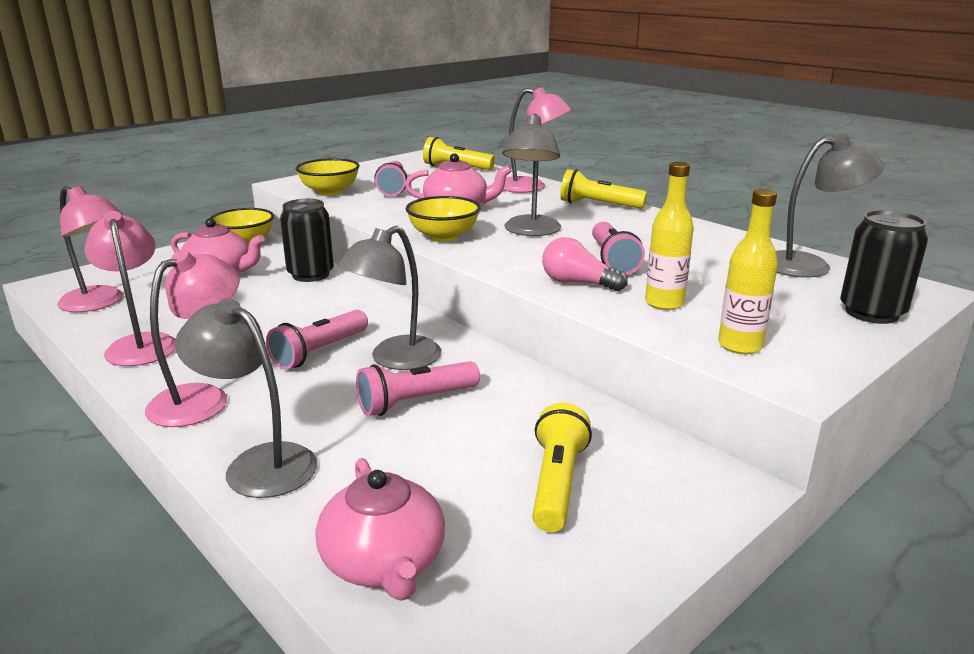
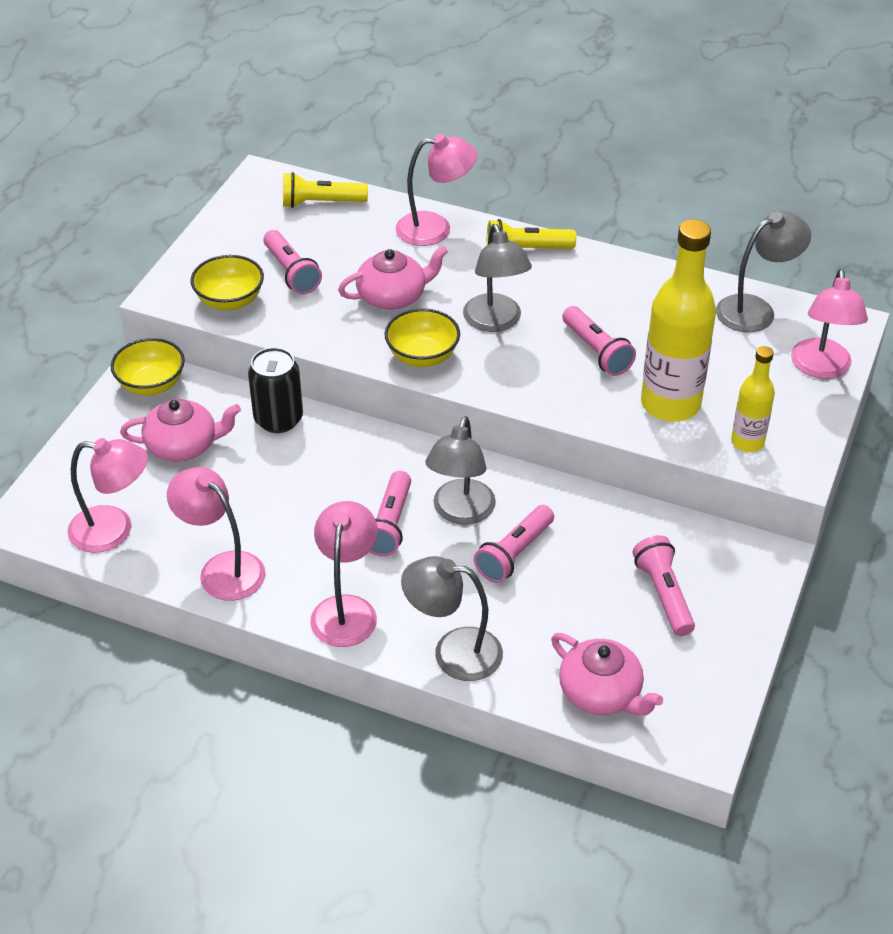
camera: 25 degrees left, 20 degrees up
(557, 483) = (663, 594): yellow flashlight -> pink flashlight
(577, 283) = (589, 397): pink light bulb -> none
(664, 303) = (670, 404): yellow bottle -> yellow bottle, size x1.84
(871, 313) = (821, 368): black can -> pink lamp

